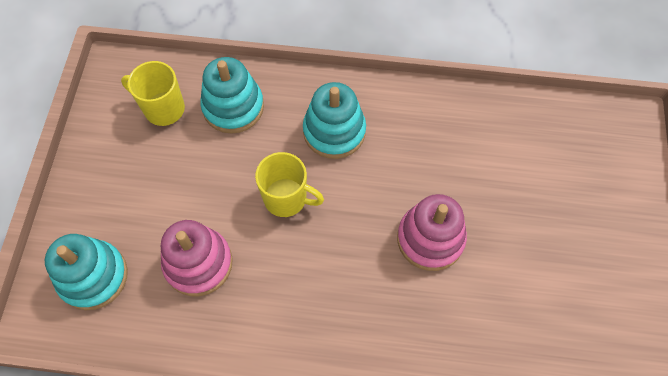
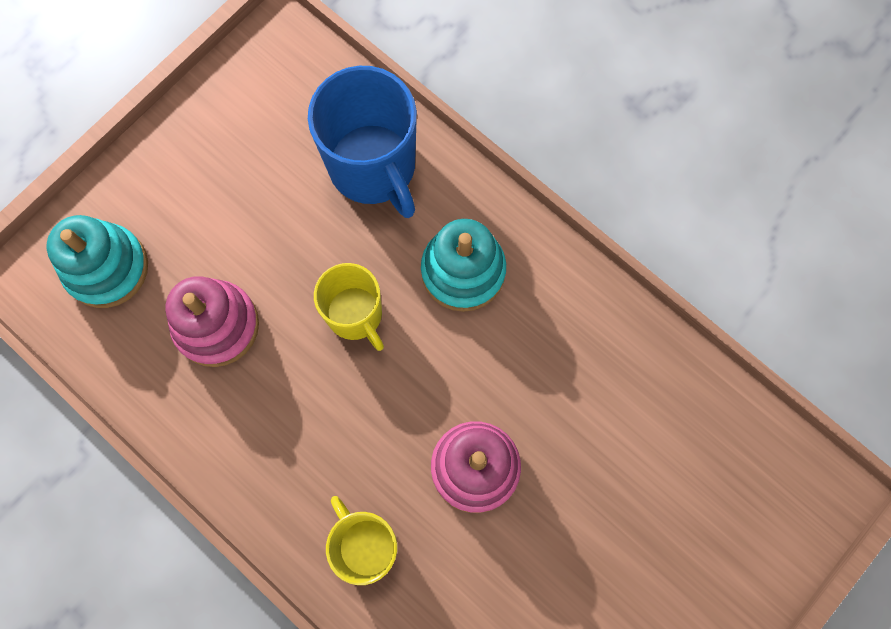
camera: 35 degrees right, 10 degrees up
(163, 108) = (297, 121): yellow mug -> yellow mug (366, 545)
(233, 107) = (373, 168): turquoise stacking toy -> blue mug

